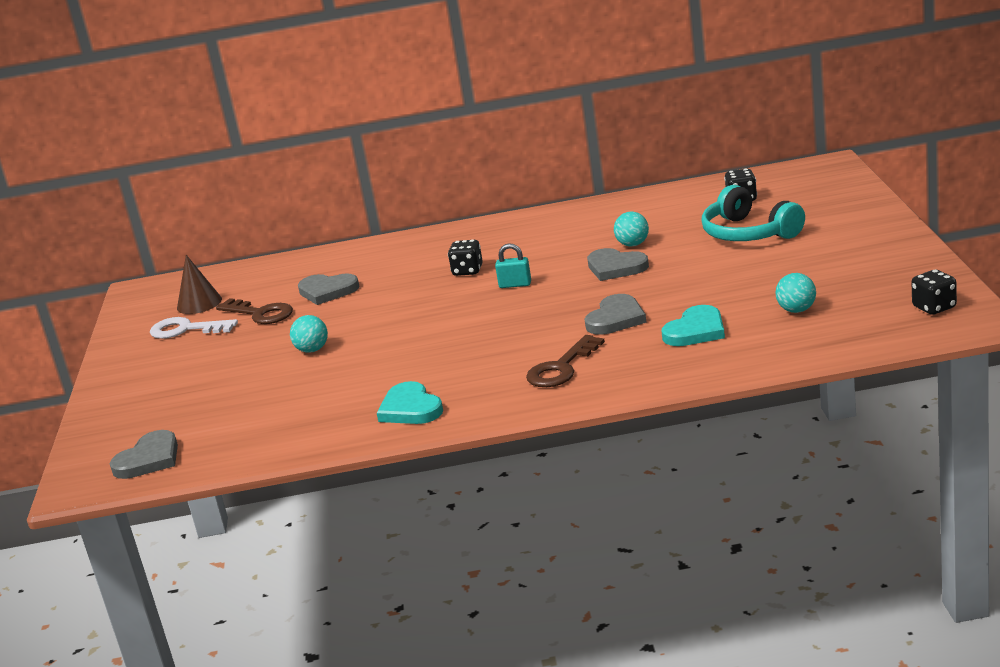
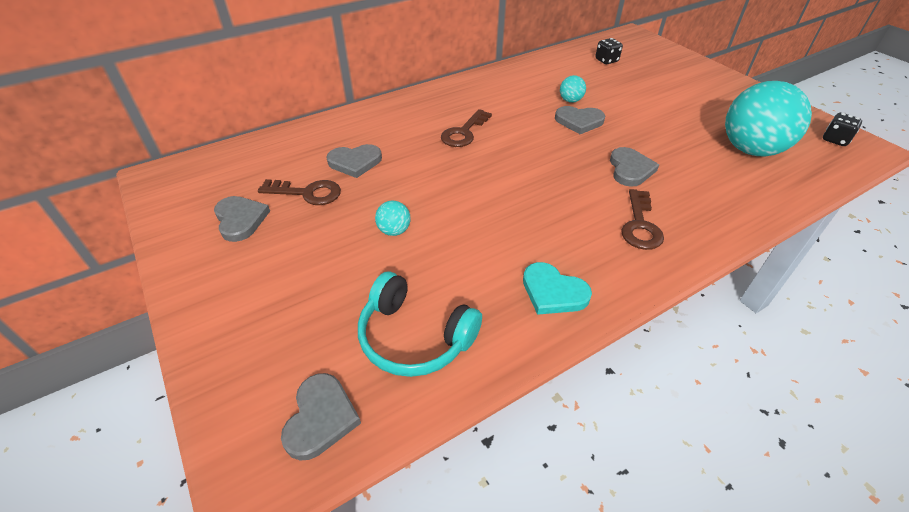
camera: 30 degrees left, 20 degrees up
(186, 329) = (240, 220): white key -> grey heart
(199, 303) = (233, 186): brown cone -> none
(467, 271) = (464, 132): black dice -> brown key
(515, 285) = (516, 143): turquoise padlock -> none
(696, 331) = (702, 175): turquoise heart -> none
(748, 233) = (641, 87): turquoise headphones -> turquoise headphones (414, 337)
(796, 310) = (750, 150): turquoise ball -> turquoise ball, size x2.41

